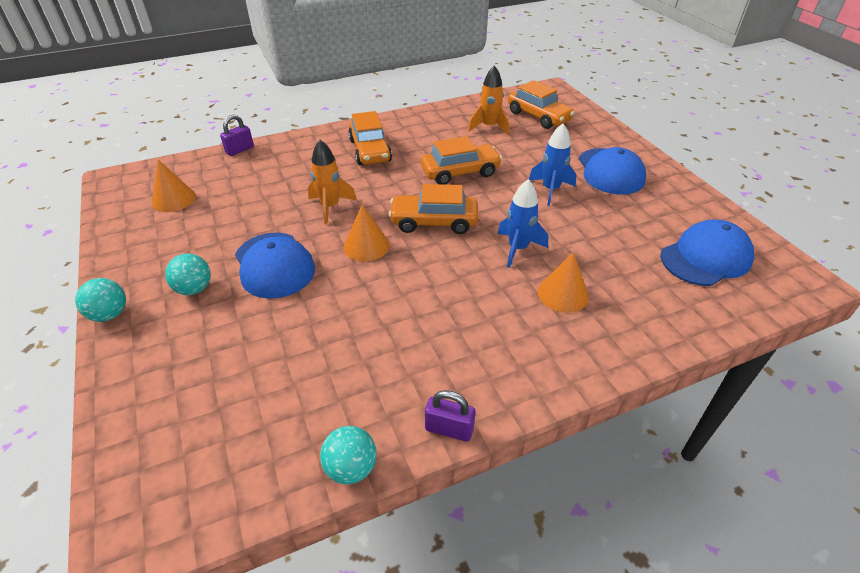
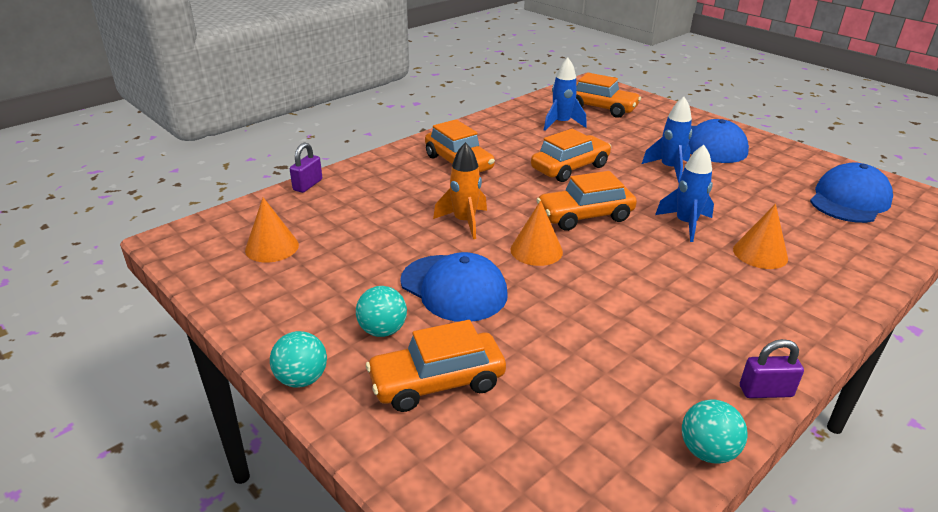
camera: 20 degrees left, 10 degrees down
(197, 343) = (437, 382): none -> orange car
(489, 127) = (561, 124): orange rocket -> blue rocket

